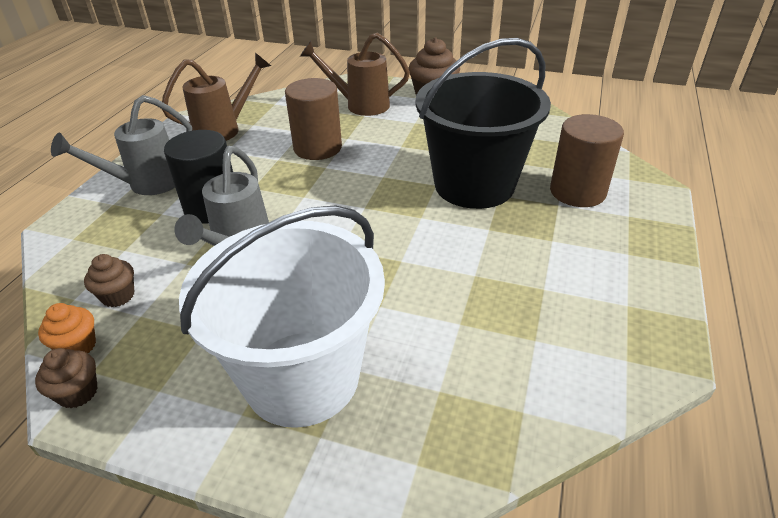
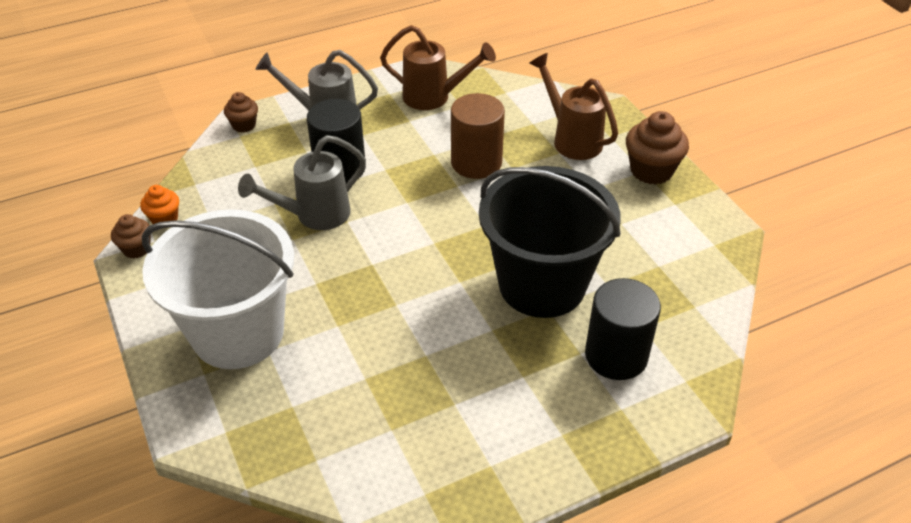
camera: 45 degrees right, 5 degrees up
(118, 296) = (216, 199): brown cupcake -> brown cupcake (244, 125)
(577, 192) = (616, 355): brown cylinder -> black cylinder

